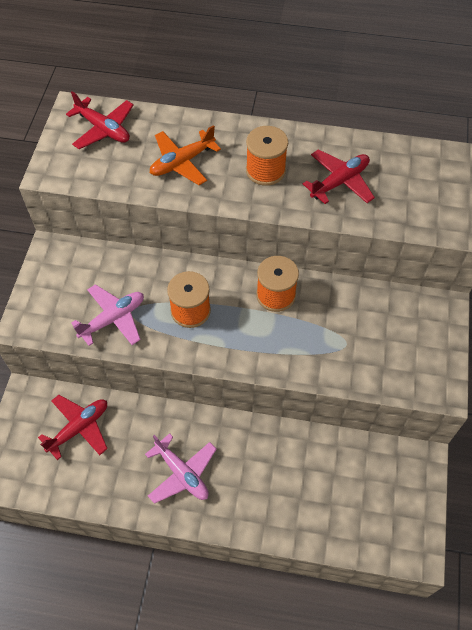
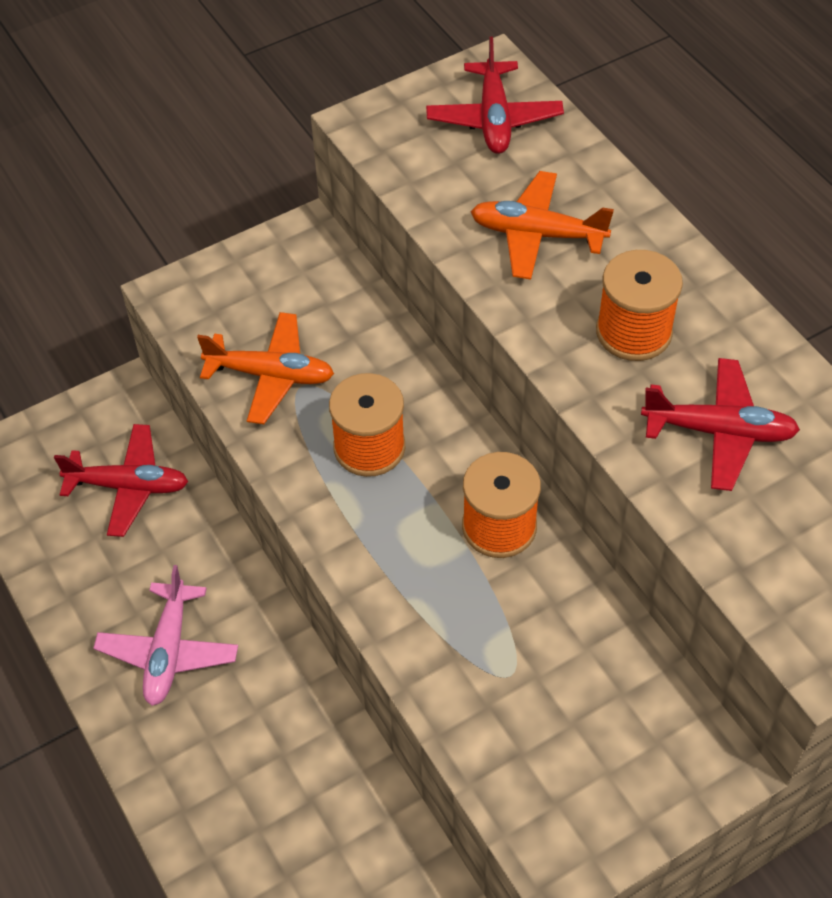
camera: 50 degrees right, 5 degrees down
(113, 319) = (270, 375): pink plane -> orange plane

